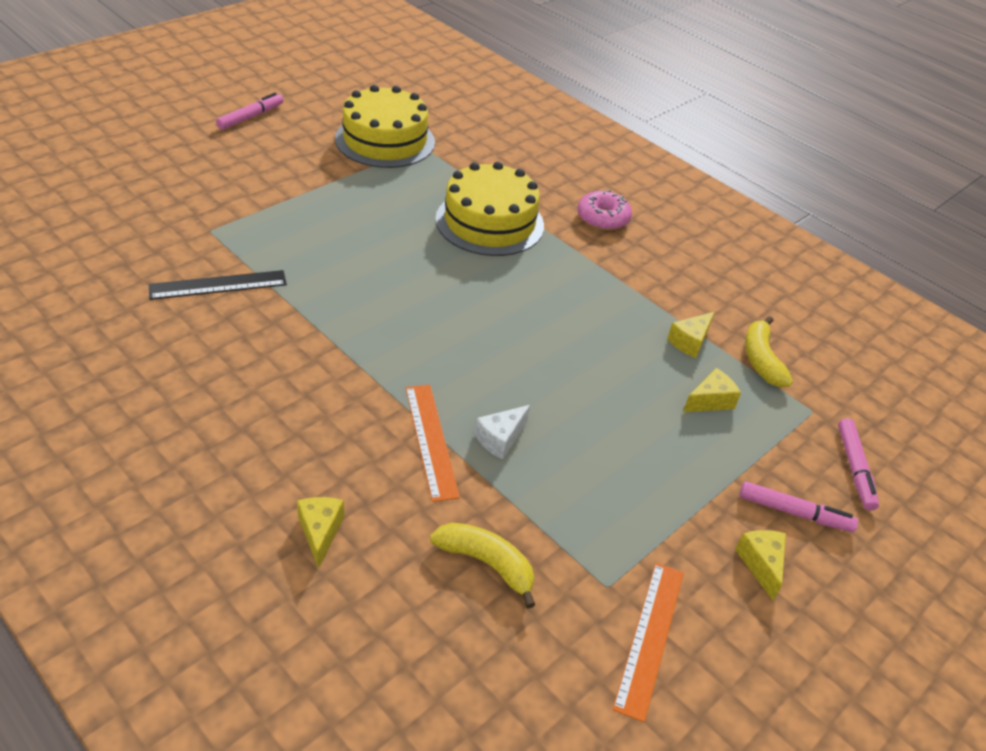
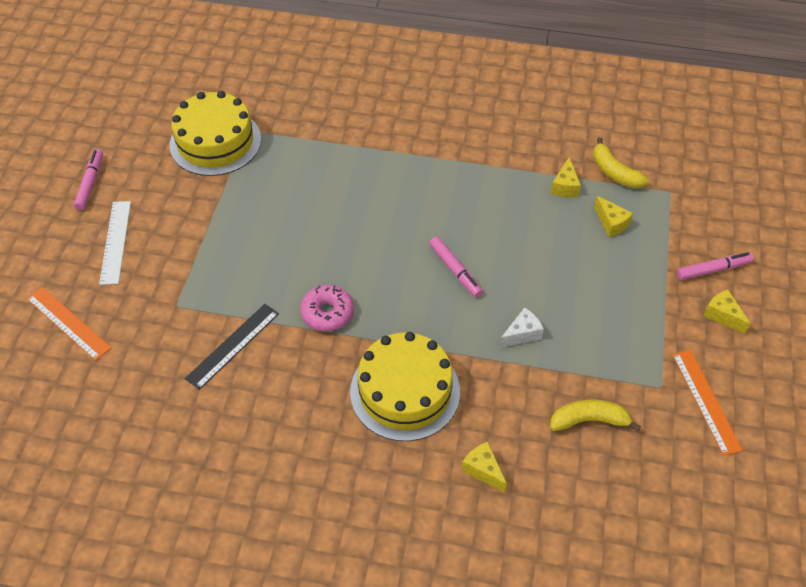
camera: 30 degrees left, 10 degrees up
(219, 163) = (115, 242): none -> white ruler
(430, 440) = (484, 364): orange ruler -> orange ruler (68, 323)
(489, 222) = (359, 170): yellow cake -> yellow cake (405, 391)
(500, 439) = (522, 334): white cheese -> white cheese turned 135 degrees counterclockwise
(602, 218) = (428, 118): pink donut -> pink donut (327, 313)
(710, 401) = (611, 223): yellow cheese -> yellow cheese turned 120 degrees clockwise
(854, 468) = (720, 217): pink marker -> pink marker (455, 270)

